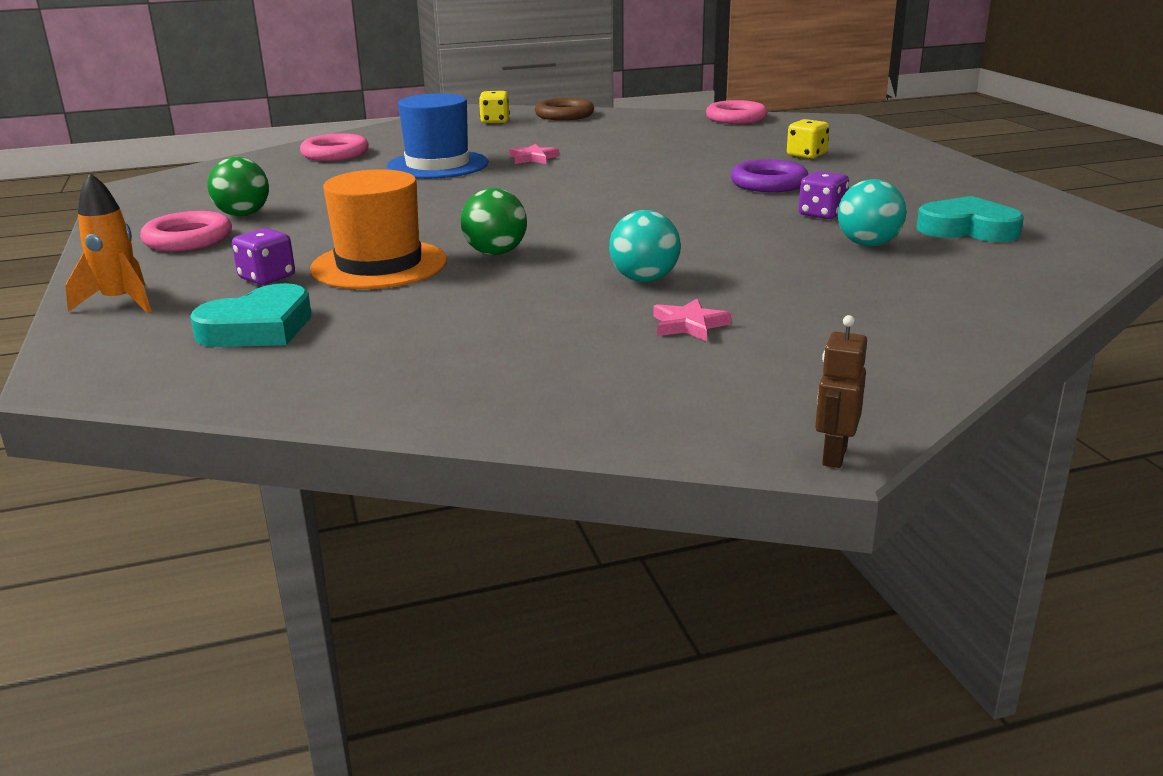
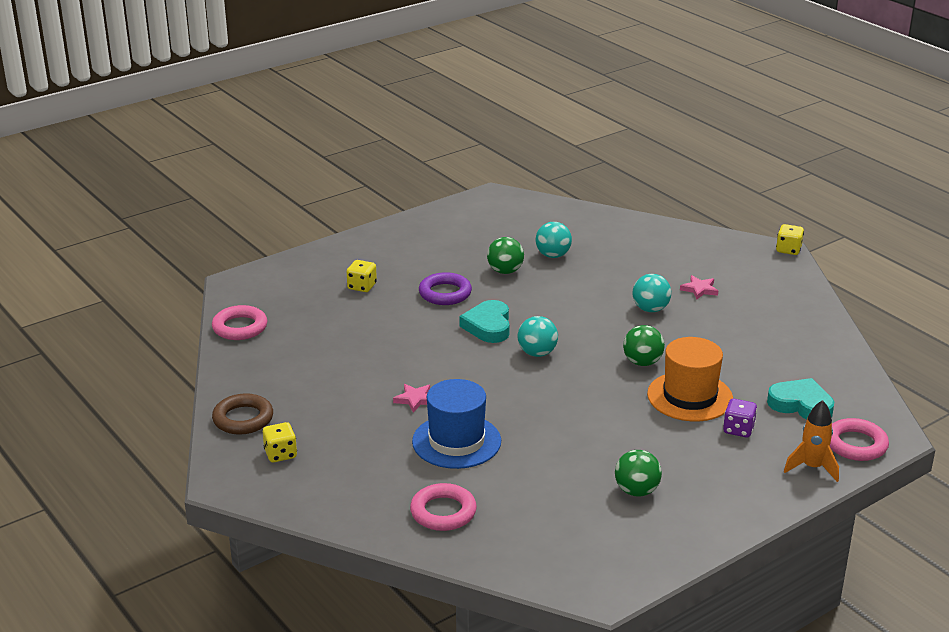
camera: 110 degrees left, 5 degrees up
(188, 239) = (701, 492): pink ring -> pink ring (856, 444)
(577, 207) = (537, 353): none -> turquoise ball
(822, 214) = (505, 271): purple dice -> green ball
(834, 456) = (788, 250): brown robot -> yellow dice
(967, 229) = (509, 231): turquoise heart -> turquoise heart (488, 326)

